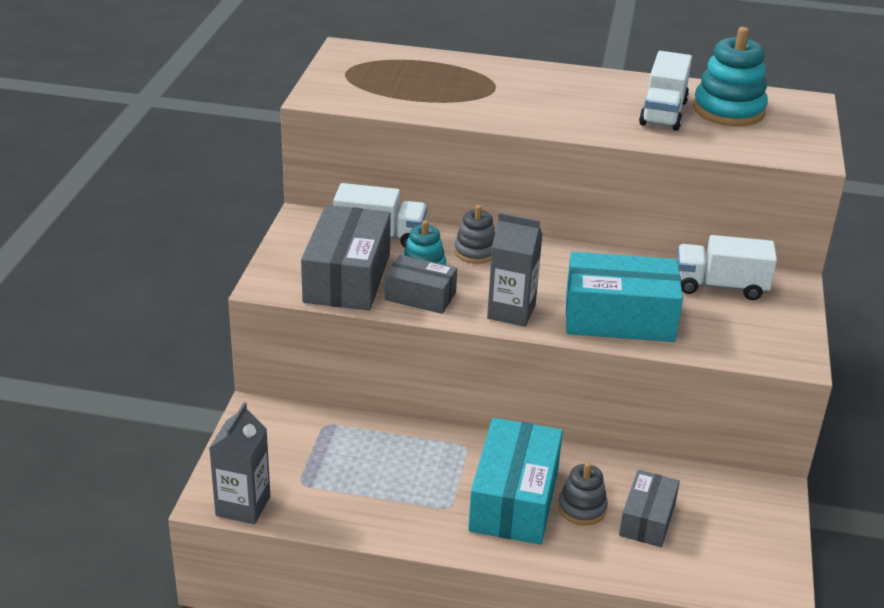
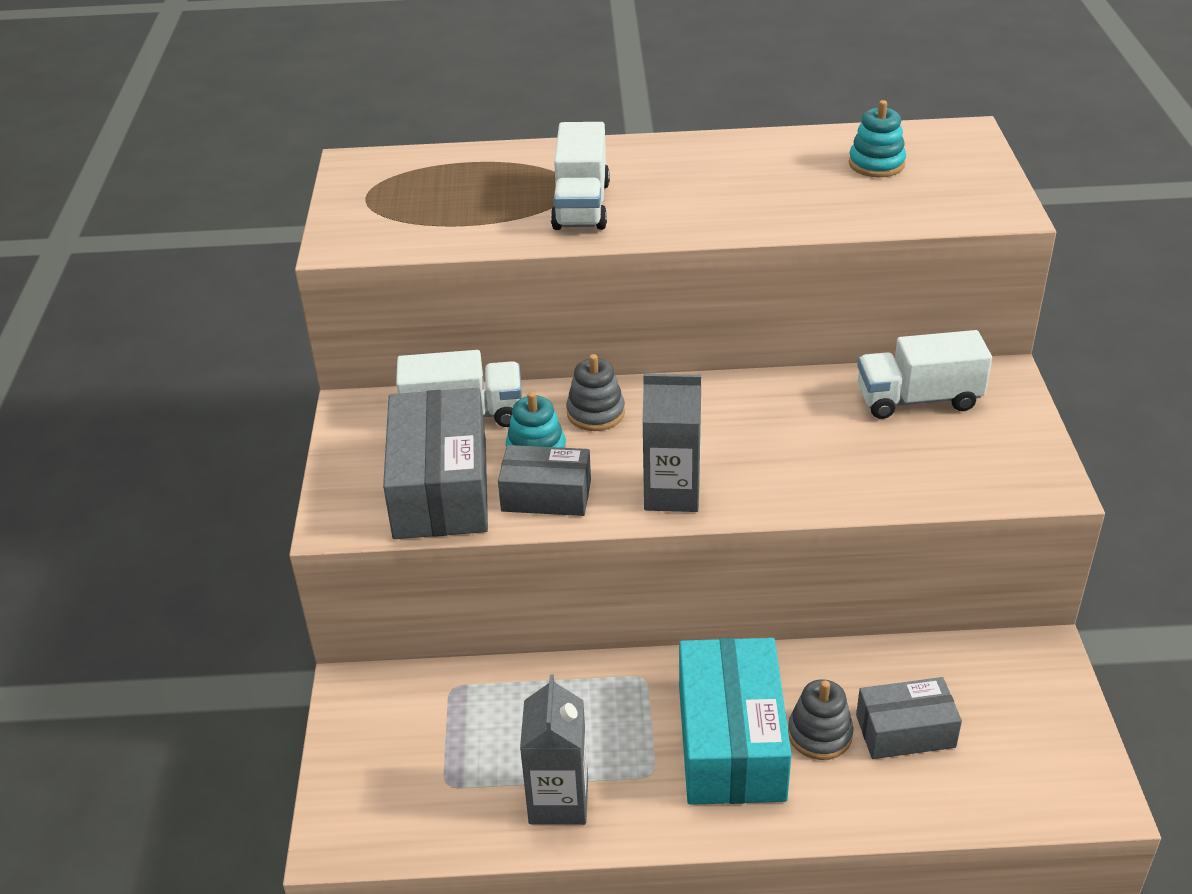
camera: 10 degrees left, 5 degrees up
(243, 506) = (380, 839): grey carton -> grey carton (558, 800)
(619, 318) = (811, 472): turquoise box -> none
(647, 519) = (905, 731): grey box -> grey box turned 75 degrees clockwise
(663, 113) = (797, 183): white truck -> white truck (581, 205)
(728, 110) = (876, 164): turquoise stacking toy -> turquoise stacking toy, size x0.60

